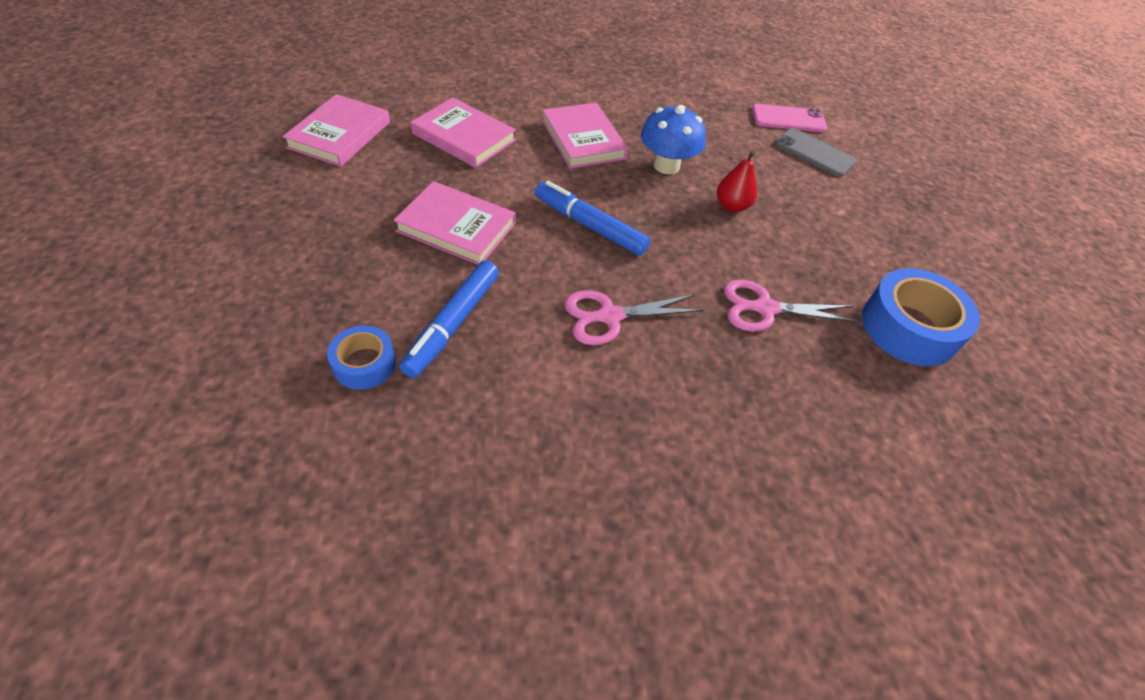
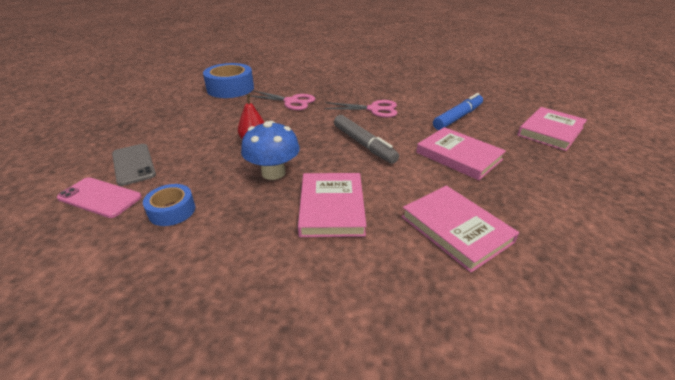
camera: 155 degrees left, 15 degrees down
(339, 135) = (598, 254): pink book -> pink book (550, 131)
(364, 364) = (500, 112): blue tape -> blue tape (172, 211)
(589, 226) = (364, 144): blue marker -> grey marker

